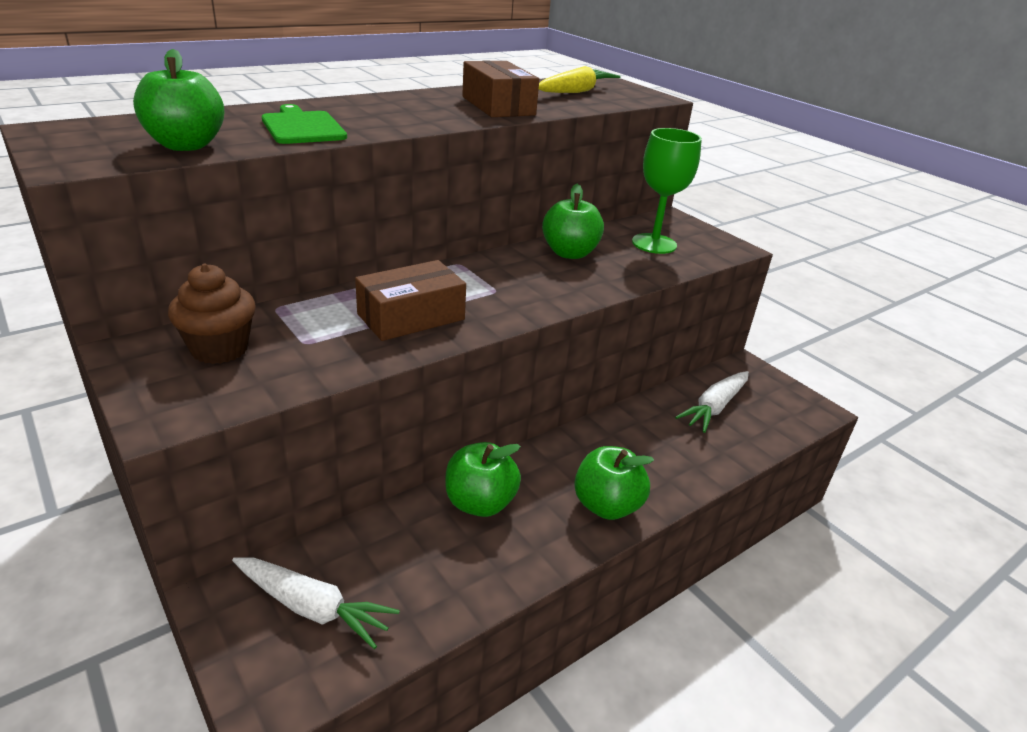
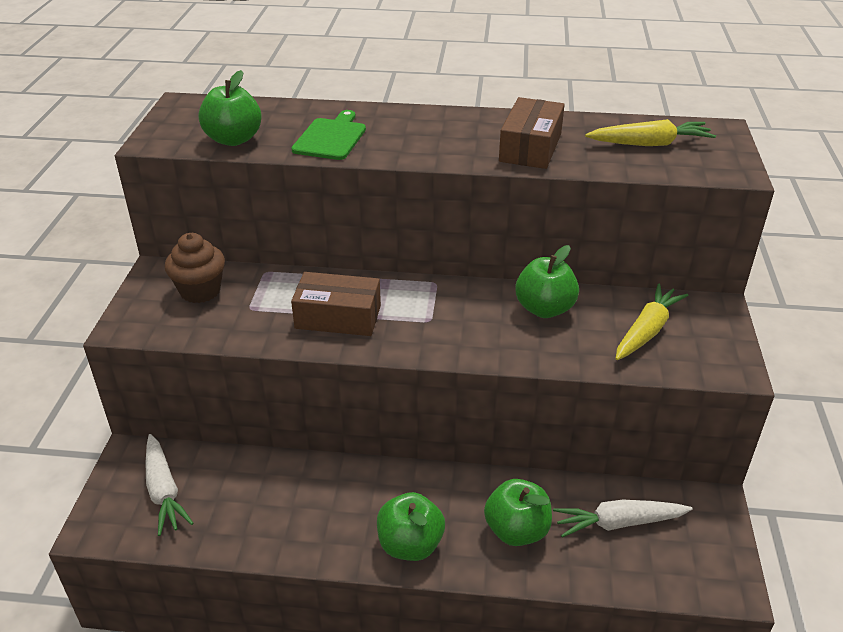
camera: 45 degrees right, 5 degrees up
(480, 503) = (326, 486): green apple -> green apple (516, 530)
(654, 244) = (647, 331): green goblet -> yellow carrot

